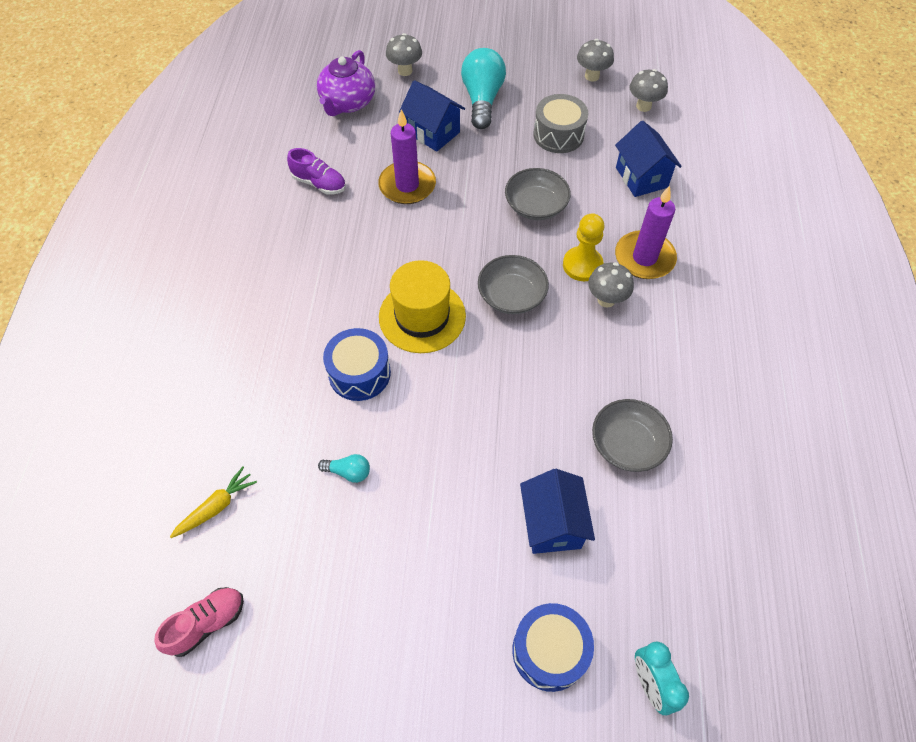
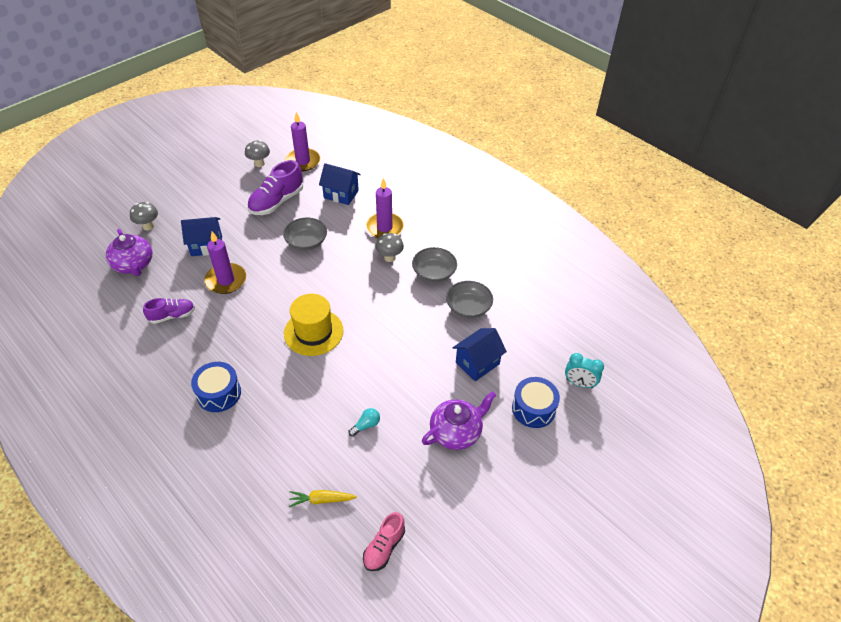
camera: 50 degrees left, 10 degrees down
(207, 623) = (384, 547): pink shoe -> pink shoe turned 150 degrees counterclockwise
(216, 506) = (321, 500): yellow carrot -> yellow carrot turned 90 degrees counterclockwise
(359, 373) = (315, 381): blue drum -> blue drum (219, 393)
(427, 580) = (456, 432): none -> purple teapot
(482, 99) = (214, 212): turquoise light bulb -> none
(511, 295) = (345, 289): grey bowl -> grey bowl (434, 273)
(552, 524) = (477, 363): blue house -> blue house turned 75 degrees counterclockwise
(558, 134) = (276, 202): grey drum -> purple shoe
(582, 265) = (361, 251): yellow pawn -> none
(643, 106) = (303, 161): grey mushroom -> purple candle

